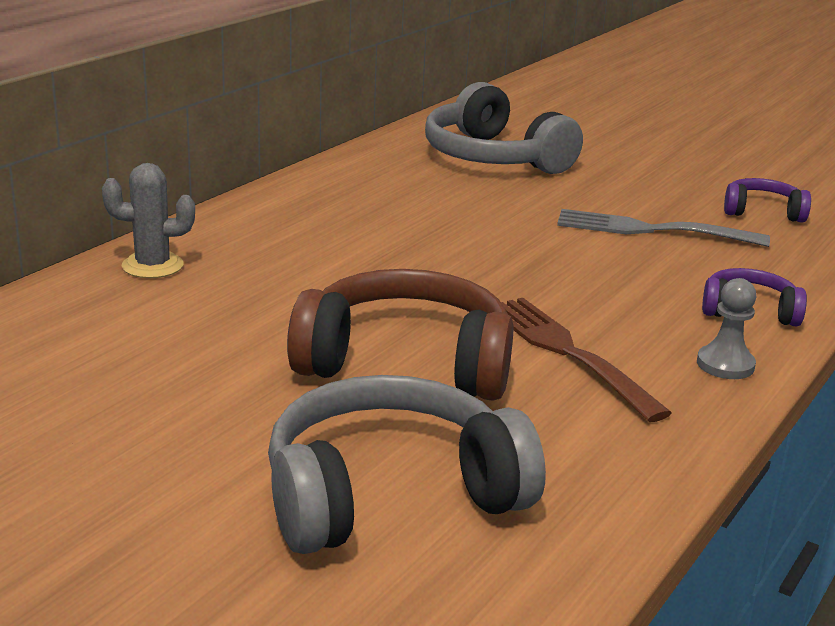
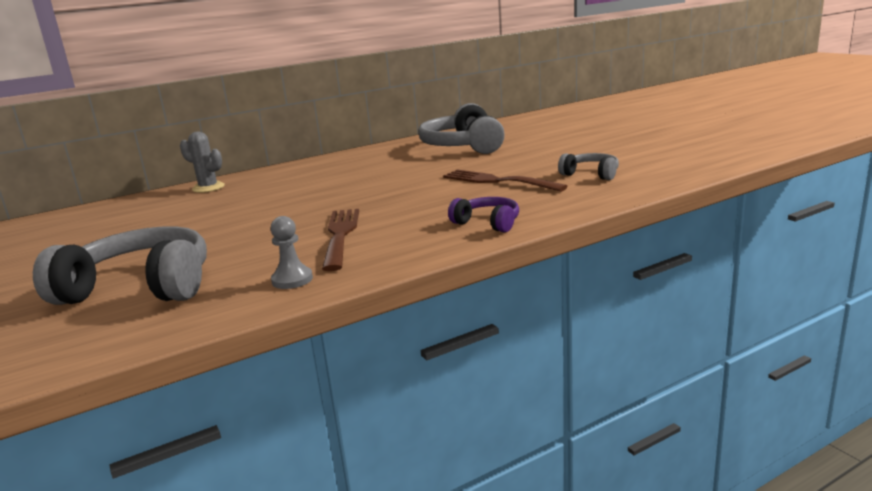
camera: 30 degrees right, 5 degrees down
(406, 363) = (249, 234): brown headphones -> none
(653, 230) = (499, 181): grey fork -> brown fork
(725, 365) = (422, 248): grey pawn -> grey pawn (292, 280)
(762, 212) = (591, 174): purple headphones -> grey headphones

